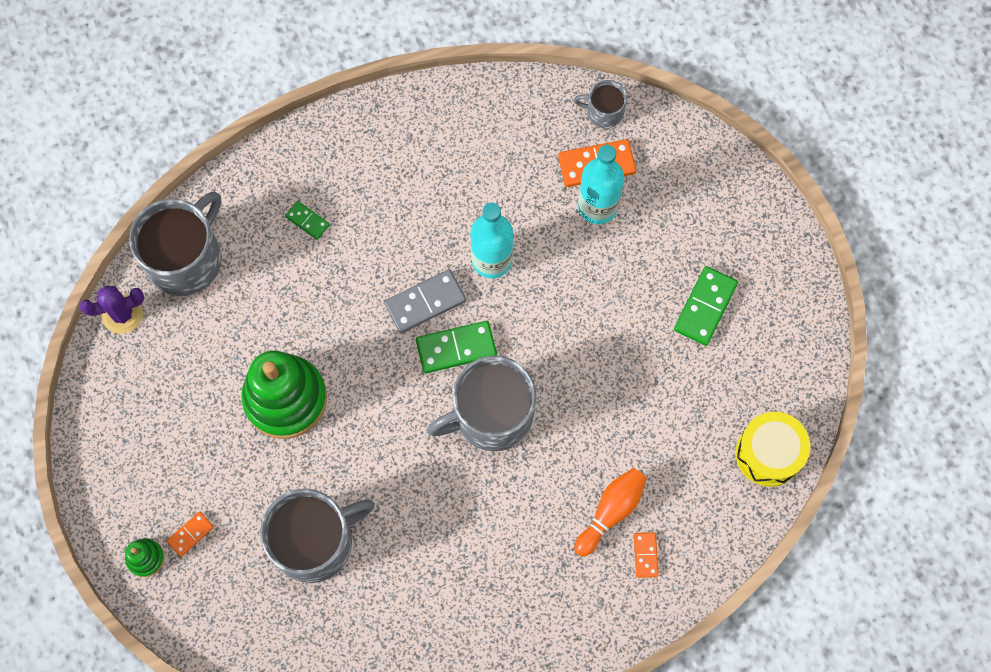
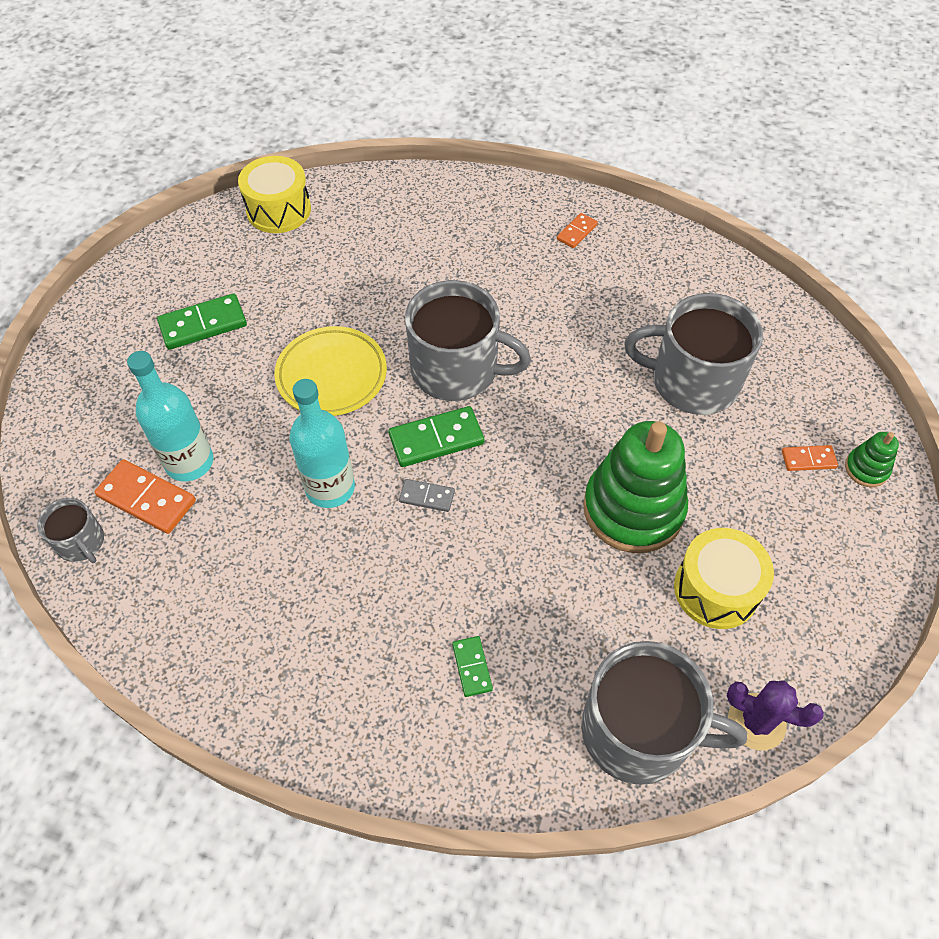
camera: 140 degrees left, 15 degrees down
(186, 258) = (639, 731): grey mug -> grey mug turned 150 degrees counterclockwise
(195, 381) = (716, 589): none -> yellow drum
(425, 302) = (427, 496): grey domino -> grey domino, size x0.57
(456, 348) = (436, 439): green domino -> green domino turned 45 degrees counterclockwise
(573, 340) = (331, 375): none -> yellow plate
(611, 512) = (431, 250): orange bowling pin -> none
(645, 555) = (434, 212): orange domino -> orange domino (577, 232)

